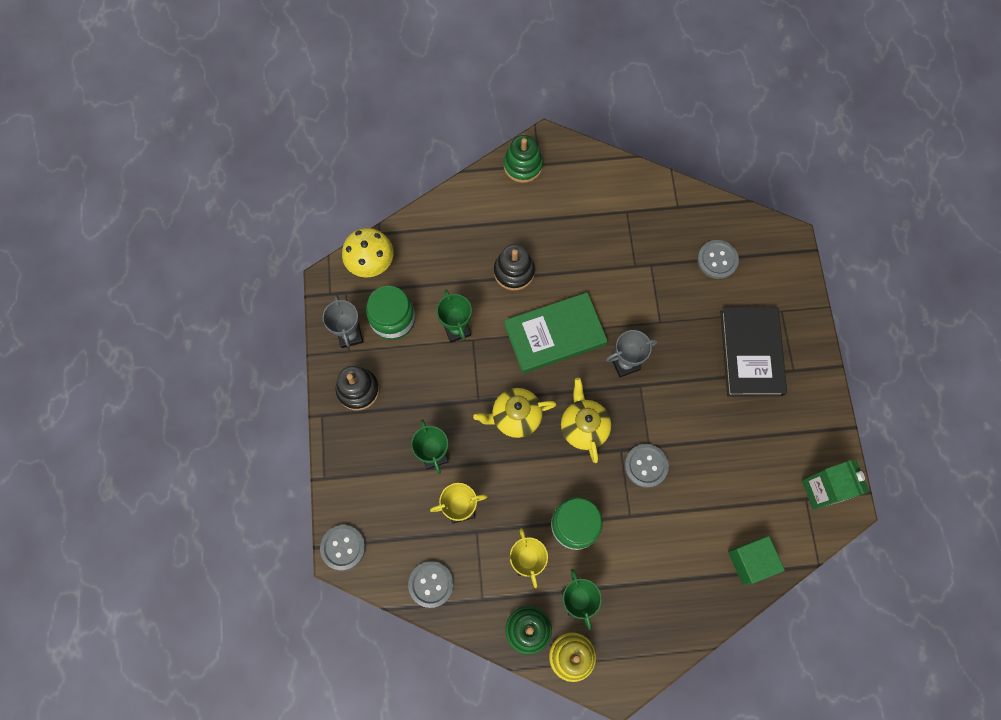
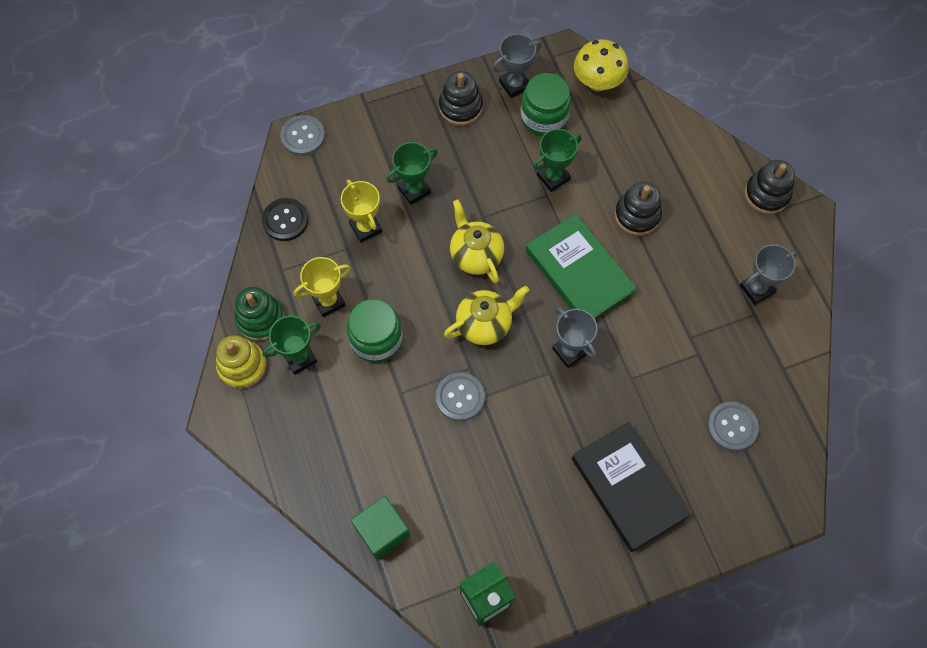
camera: 75 degrees right, 5 degrees down
(431, 584) = (285, 220): grey button -> black button
(523, 165) = (766, 194): green stacking toy -> black stacking toy
(606, 202) = (756, 289): none -> grey trophy
(751, 353) = (628, 488): black book -> black book turned 75 degrees clockwise

